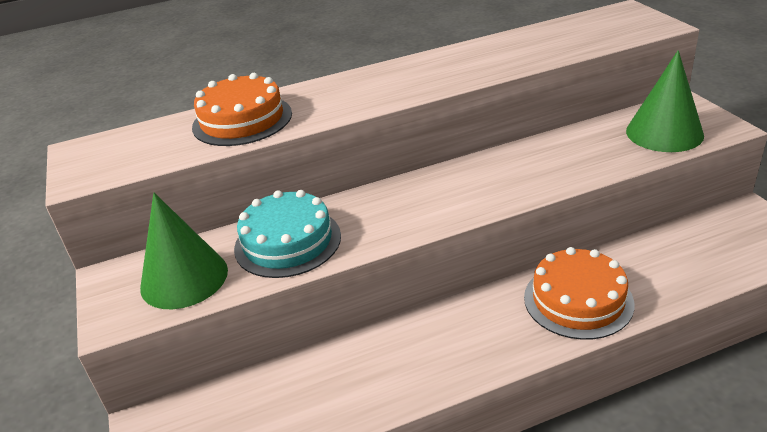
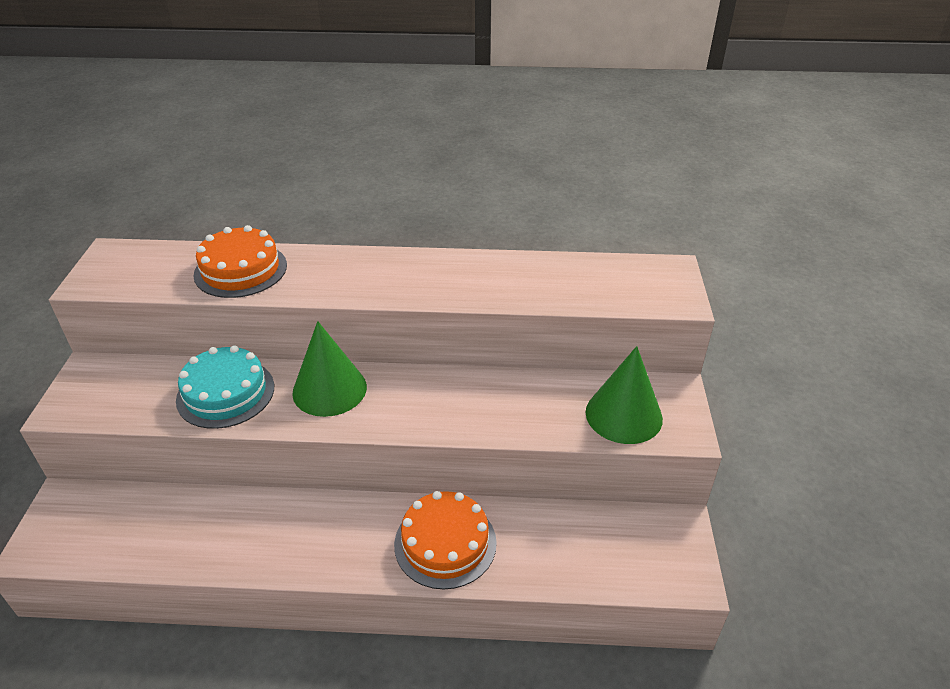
camera: 20 degrees right, 5 degrees up
(184, 278) = (131, 394): green cone -> green cone (329, 389)

